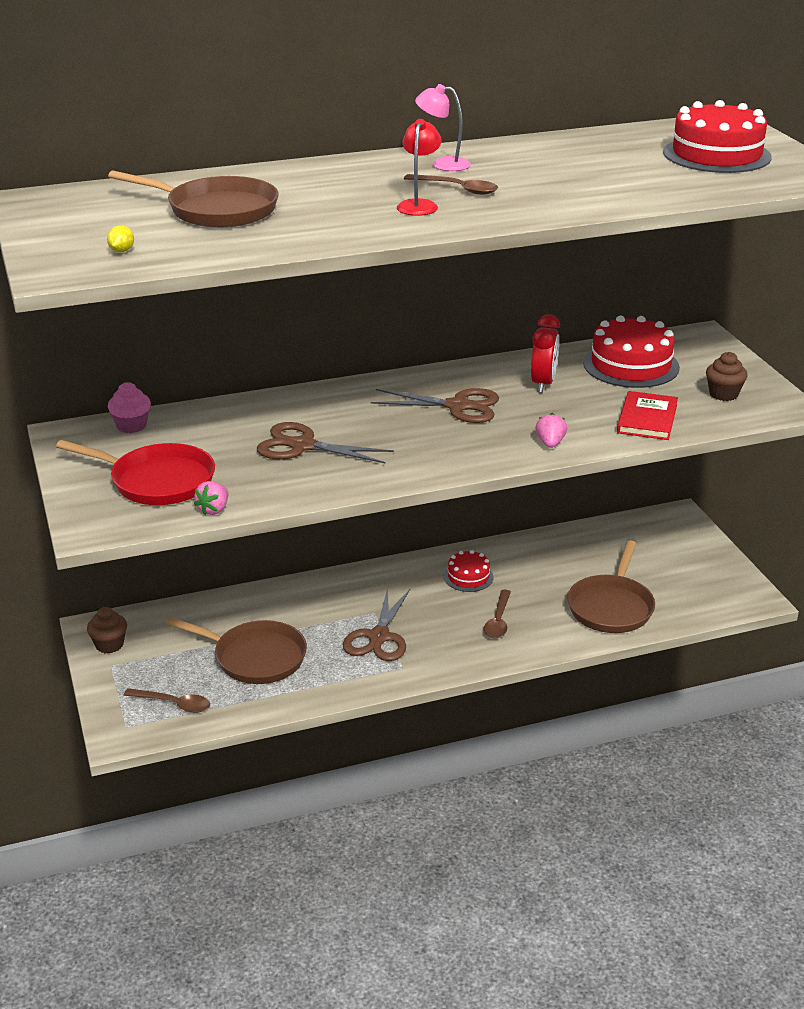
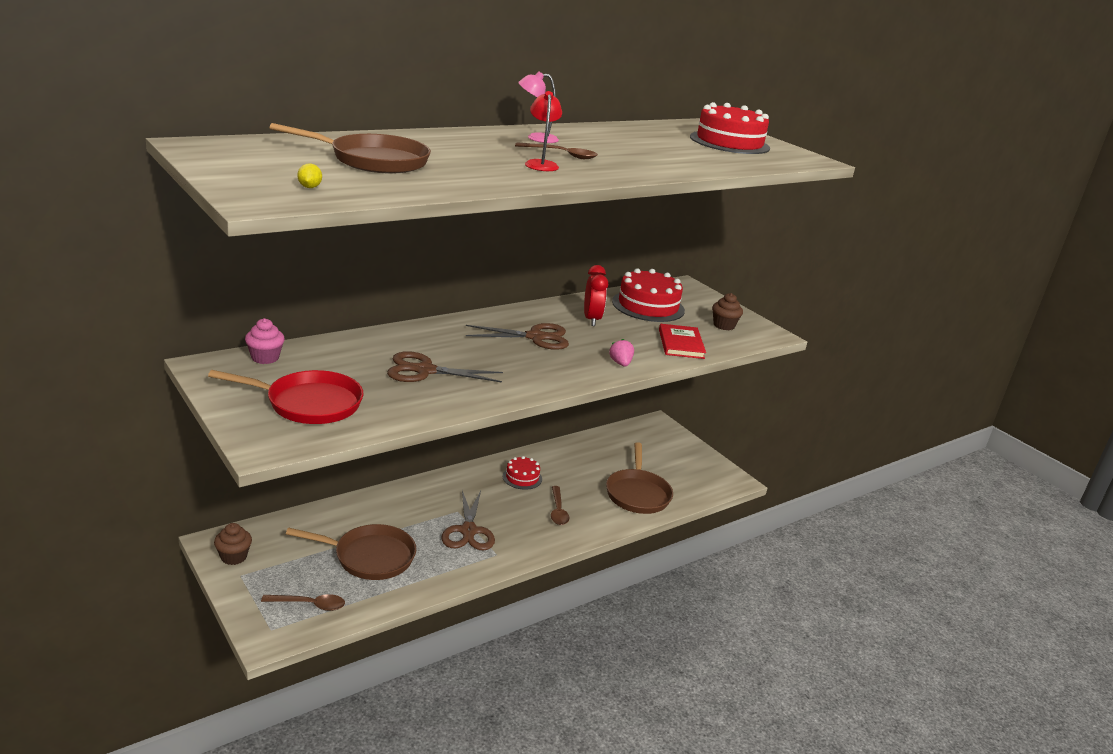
camera: 20 degrees left, 5 degrees down
(214, 510) = (371, 426): pink strawberry -> none

